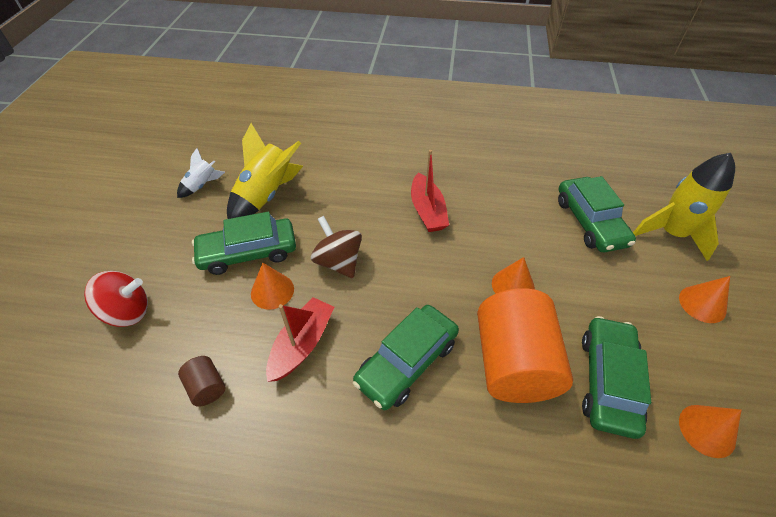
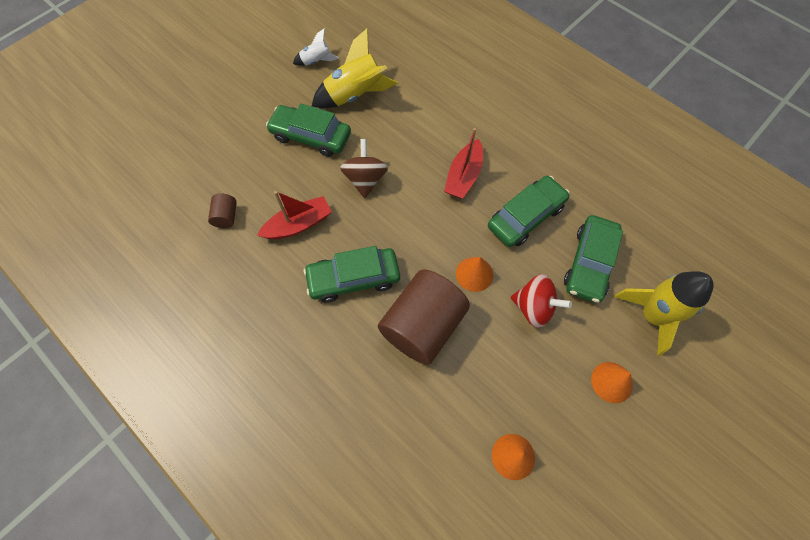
camera: 35 degrees right, 15 degrees up
(128, 312) = (213, 137): red spinning top -> red spinning top (534, 307)
(272, 291) = (306, 175): orange cone -> none
(513, 363) = (422, 326): orange cylinder -> brown cylinder
(608, 381) = (477, 381): green car -> green car (526, 217)

